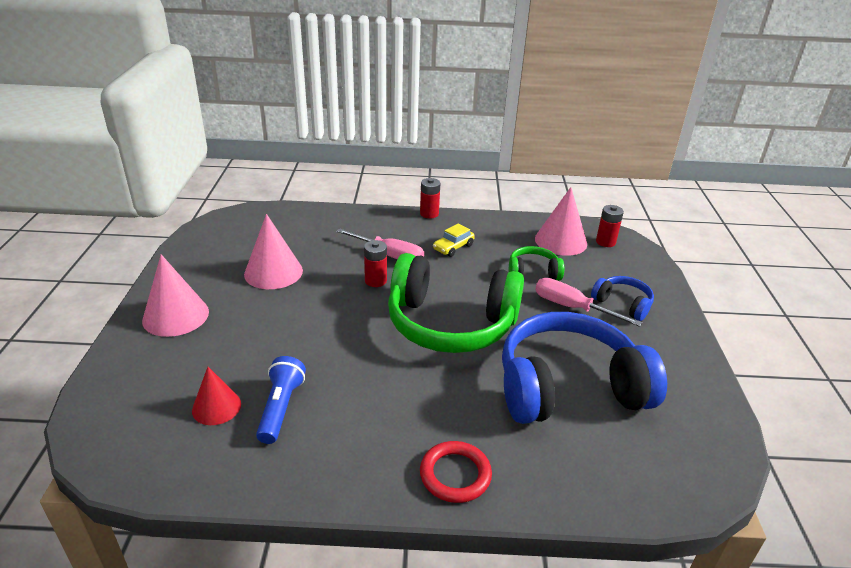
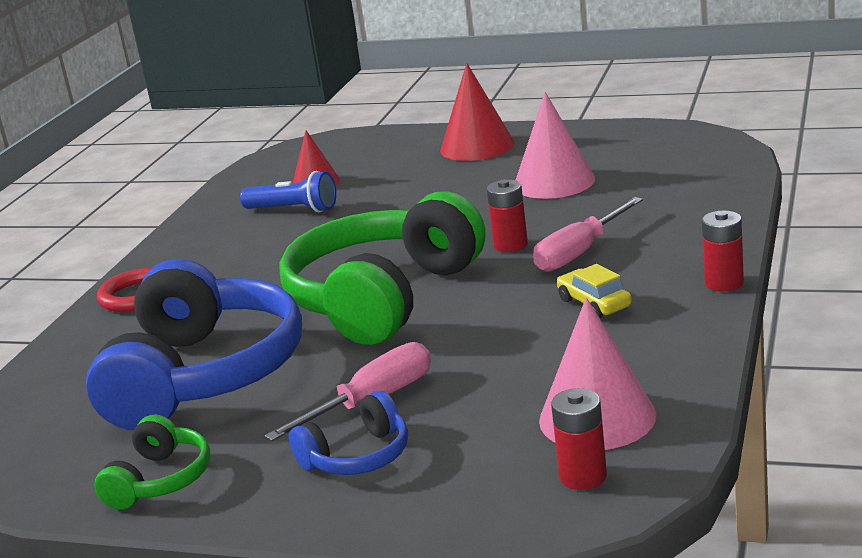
camera: 110 degrees right, 10 degrees down
(176, 316) = (477, 146): pink cone -> red cone
(533, 272) = (490, 374): green headphones -> green headphones (159, 480)

